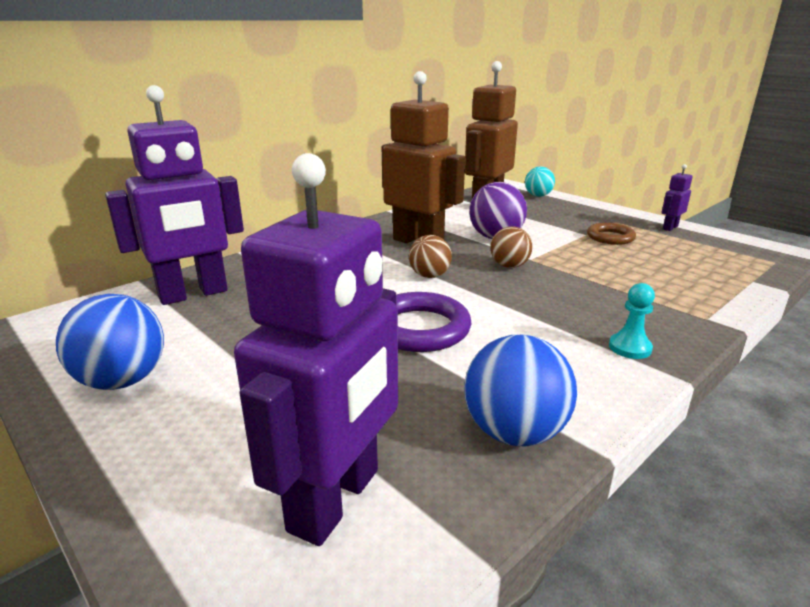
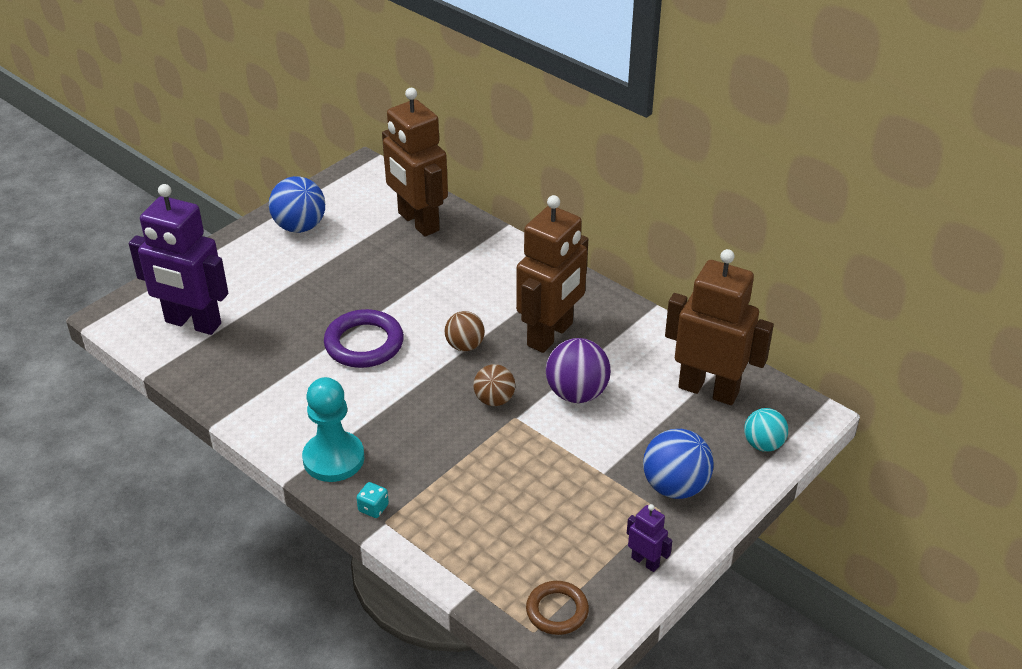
camera: 85 degrees right, 15 degrees up
(193, 294) = (418, 222): purple robot -> brown robot
(514, 432) = (237, 388): blue ball -> blue ball (675, 486)
(610, 237) = (595, 493): brown ring -> brown ring (557, 611)
(630, 348) = (333, 459): turquoise pawn -> turquoise pawn, size x1.88
(692, 324) = (373, 508): none -> turquoise dice

